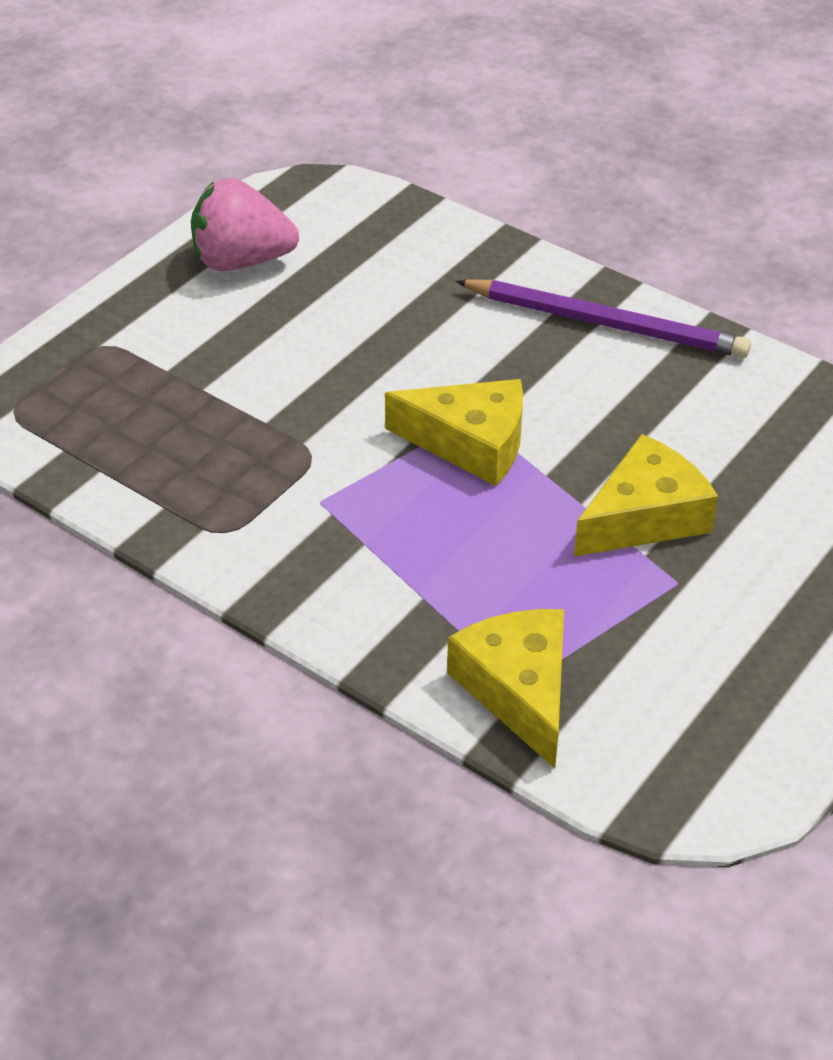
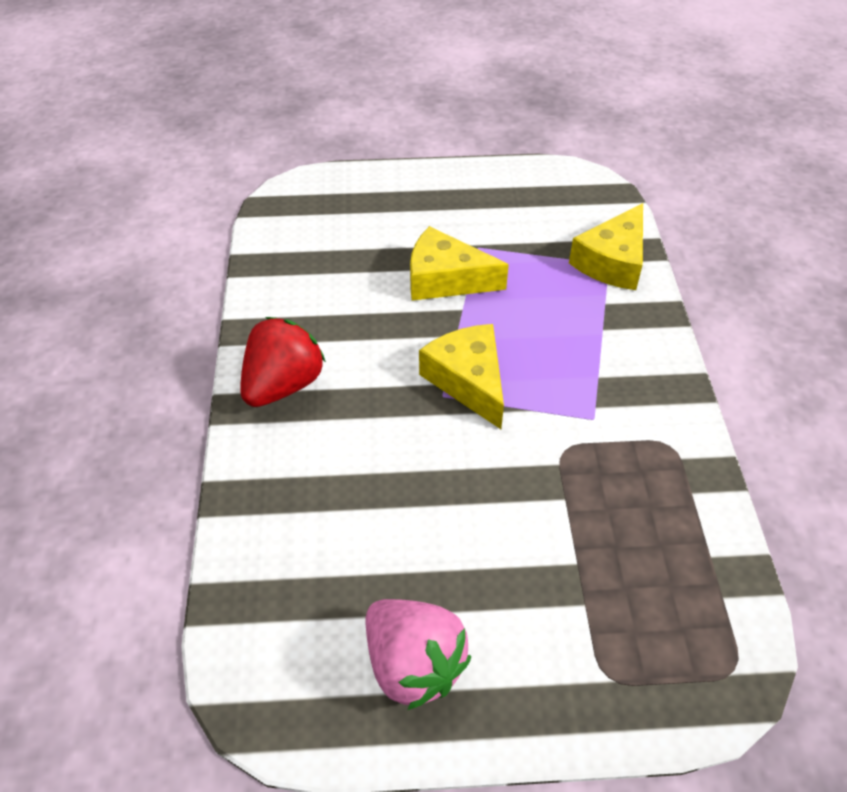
camera: 130 degrees left, 5 degrees up
(605, 323) = (283, 385): purple pencil -> red strawberry

